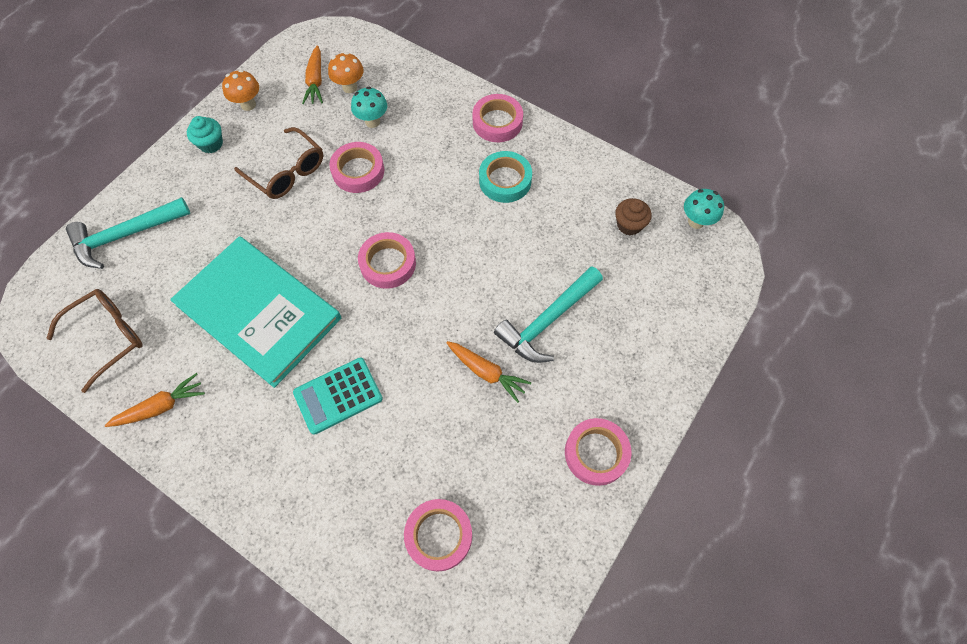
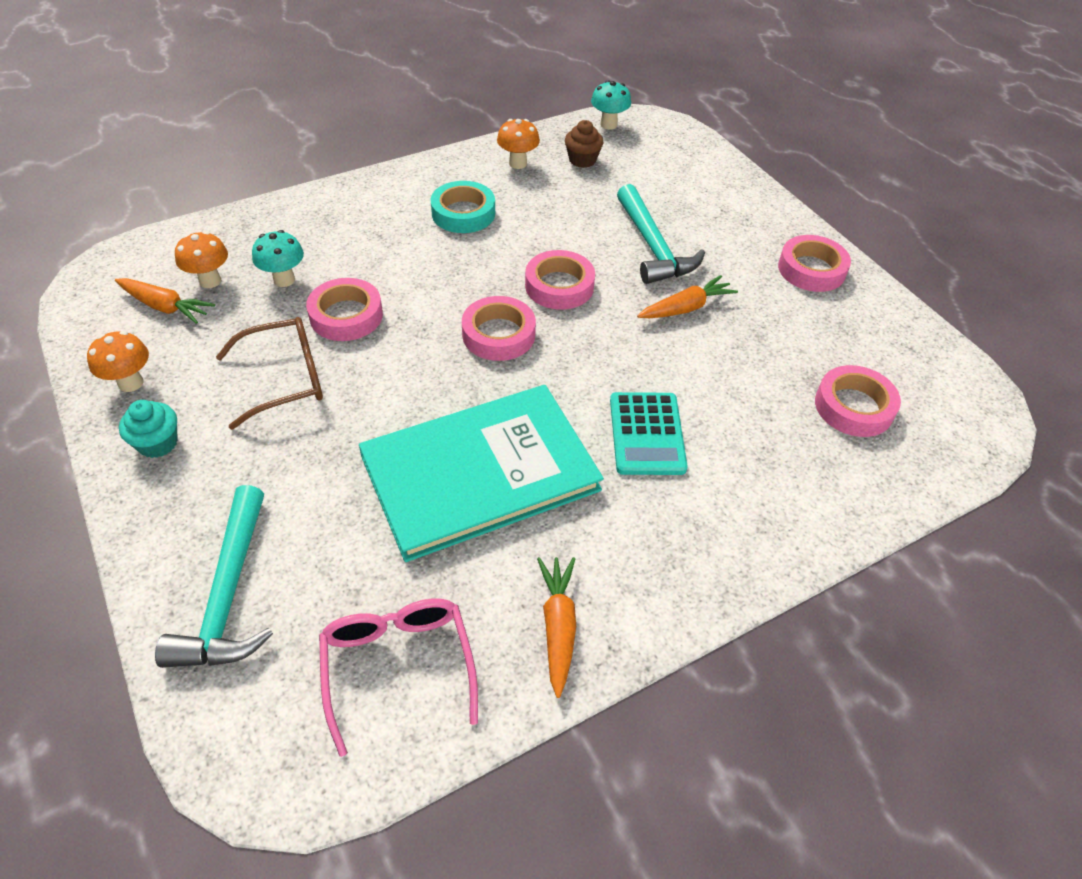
camera: 65 degrees left, 15 degrees down
(108, 337) = (398, 666): brown glasses -> pink glasses
(497, 122) = (383, 191): pink tape -> pink tape (559, 286)
(591, 184) = (518, 163): none -> orange mushroom

